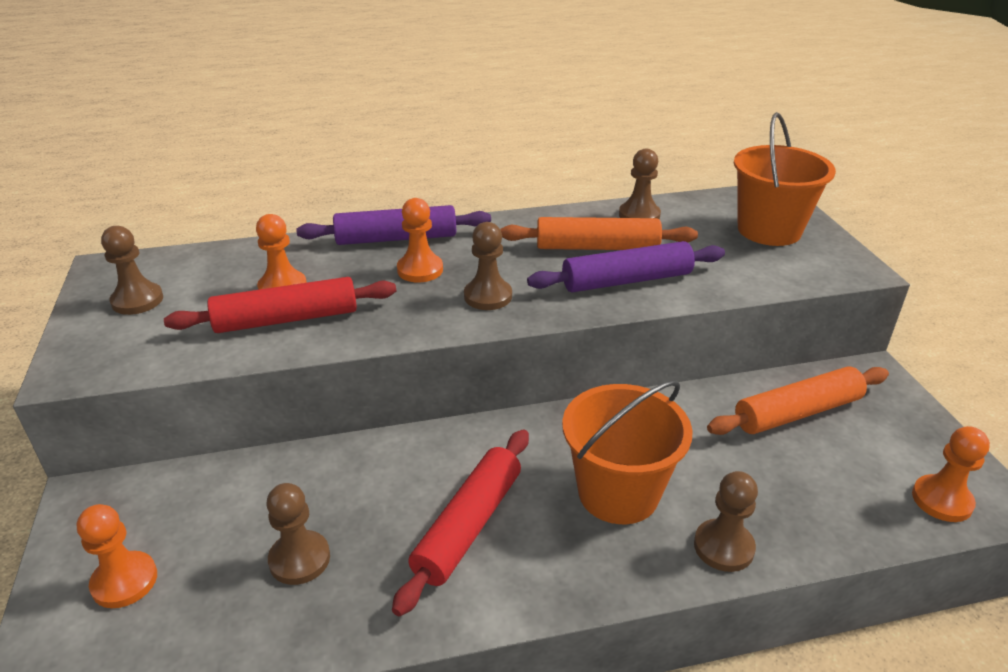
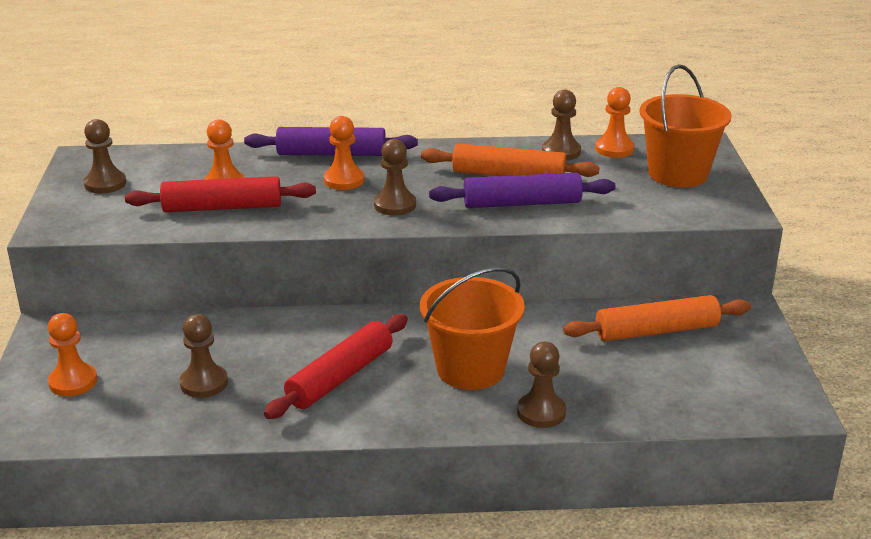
camera: 10 degrees right, 5 degrees down
(942, 500) = (747, 403): orange pawn -> orange pawn (614, 149)

